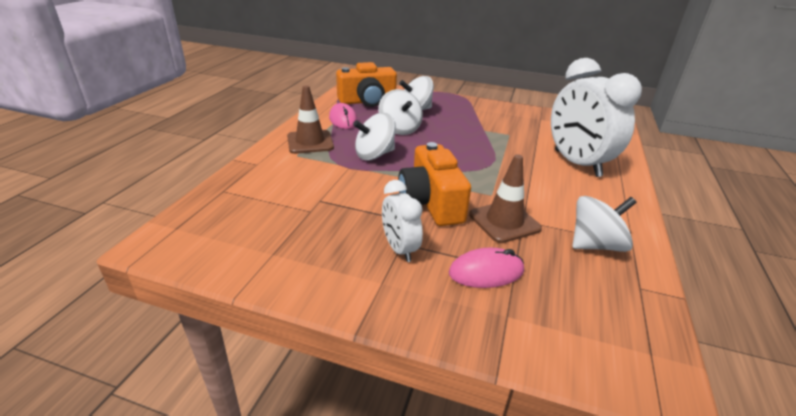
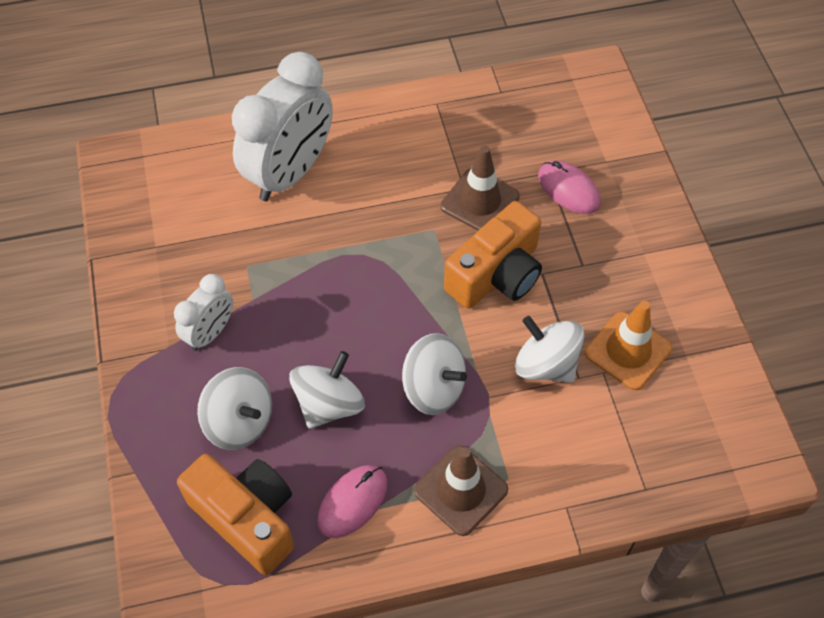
camera: 120 degrees left, 25 degrees up
(311, 228) = (628, 351): none -> orange traffic cone
(399, 249) = (593, 262): white clock -> white clock (210, 333)
(595, 245) = (462, 127): white spinning top -> white spinning top (546, 364)

